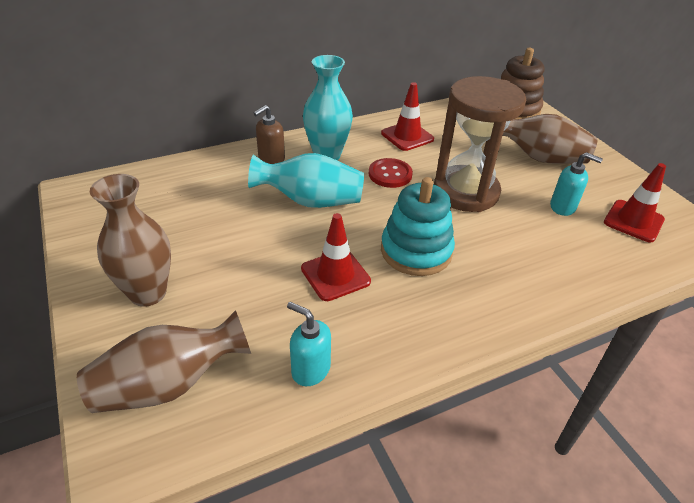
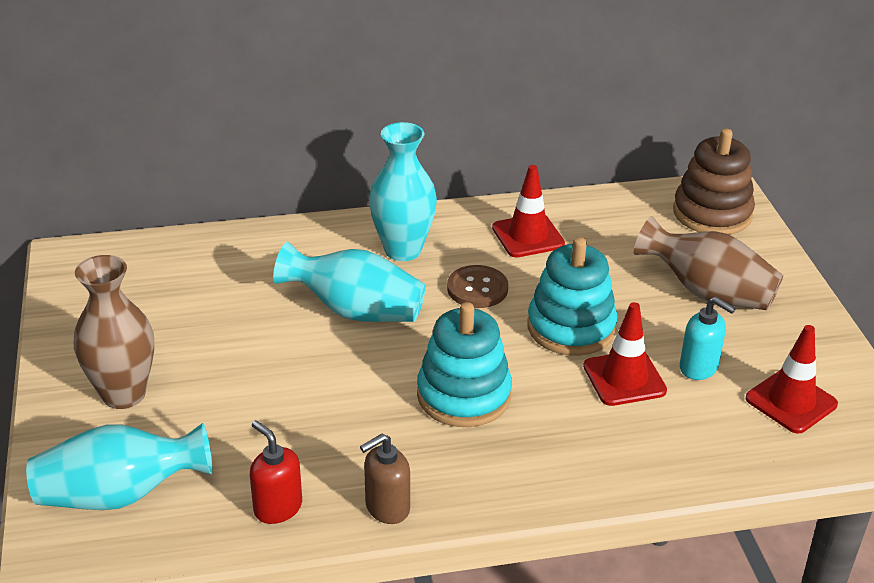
camera: 15 degrees right, 5 degrees down
(168, 384) = (120, 495): brown vase -> turquoise vase
(271, 158) = (325, 245): brown soap dispenser -> brown soap dispenser (387, 508)
(310, 370) = (277, 508): turquoise soap dispenser -> red soap dispenser
(335, 275) = (349, 408): red traffic cone -> red traffic cone (624, 378)
(390, 174) = (477, 289): red button -> brown button
(466, 192) = (571, 327): brown hourglass -> turquoise stacking toy

